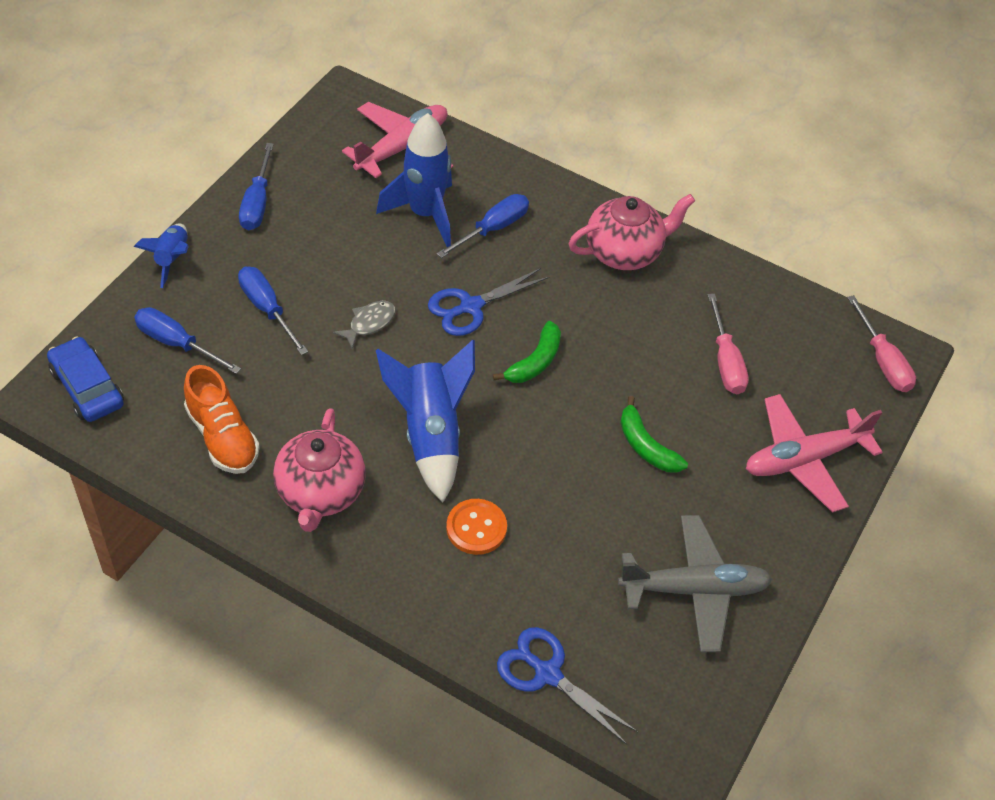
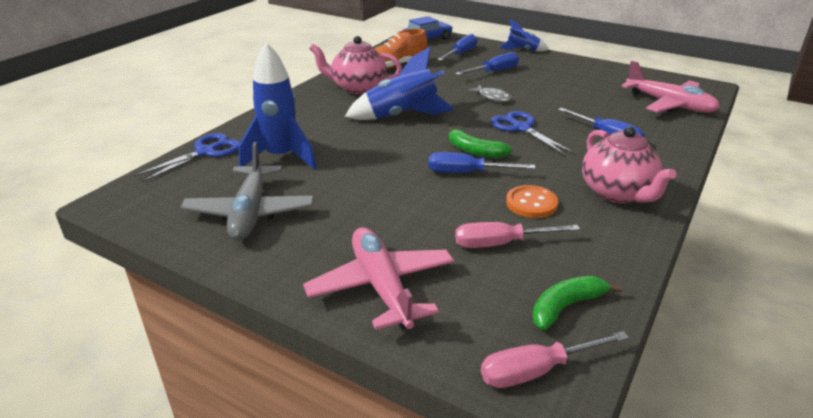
camera: 95 degrees right, 20 degrees down
(257, 203) = (581, 66): blue screwdriver -> blue screwdriver (467, 173)
(425, 214) = (606, 112): blue rocket -> blue rocket (281, 157)
(476, 528) = (325, 130): orange button -> orange button (531, 203)
(645, 446) = (395, 196): green banana -> green banana (566, 306)

